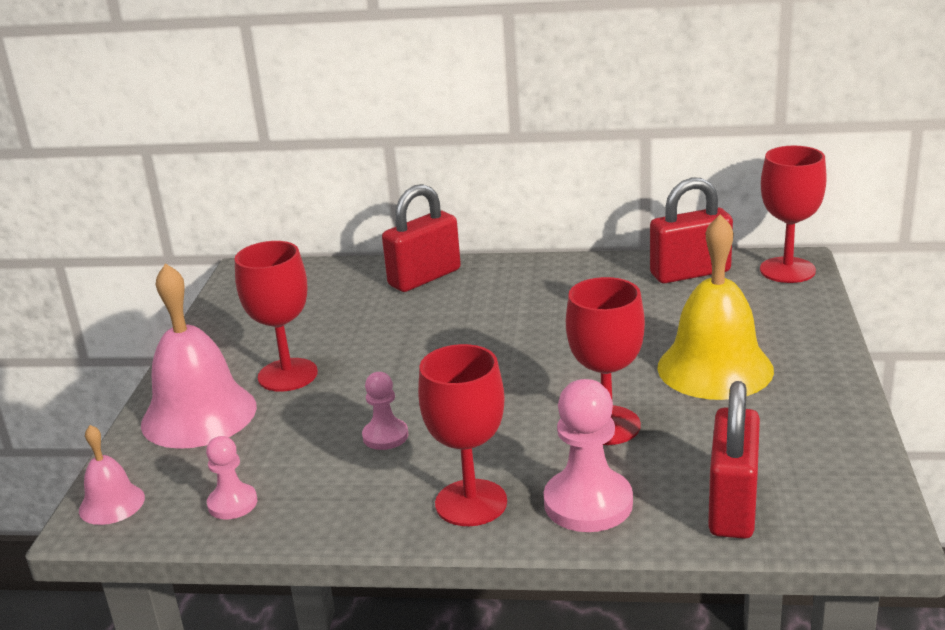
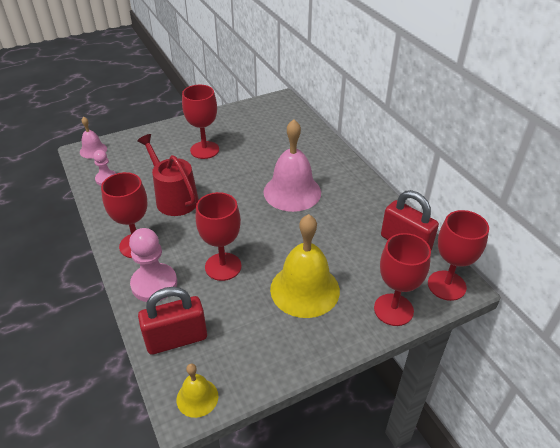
camera: 55 degrees right, 15 degrees up
(199, 415) = (161, 141): pink bell -> pink bell (292, 192)
(385, 436) = (174, 198): pink pawn -> red watering can
(424, 277) = (318, 151): red padlock -> none
(802, 315) = (393, 309): none -> red goblet
(863, 511) = (197, 397): none -> yellow bell

